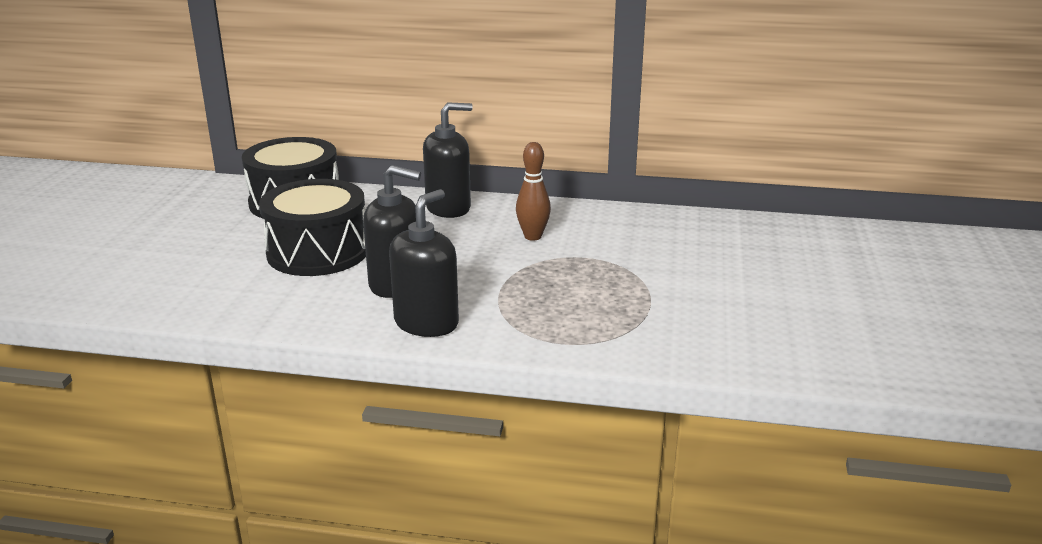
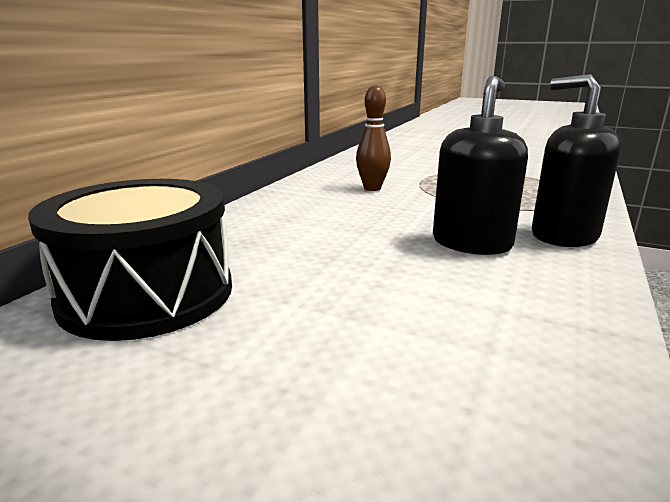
camera: 75 degrees left, 5 degrees down
(318, 252) = (362, 282): black drum -> none
(448, 208) = (277, 209): black soap dispenser -> none

